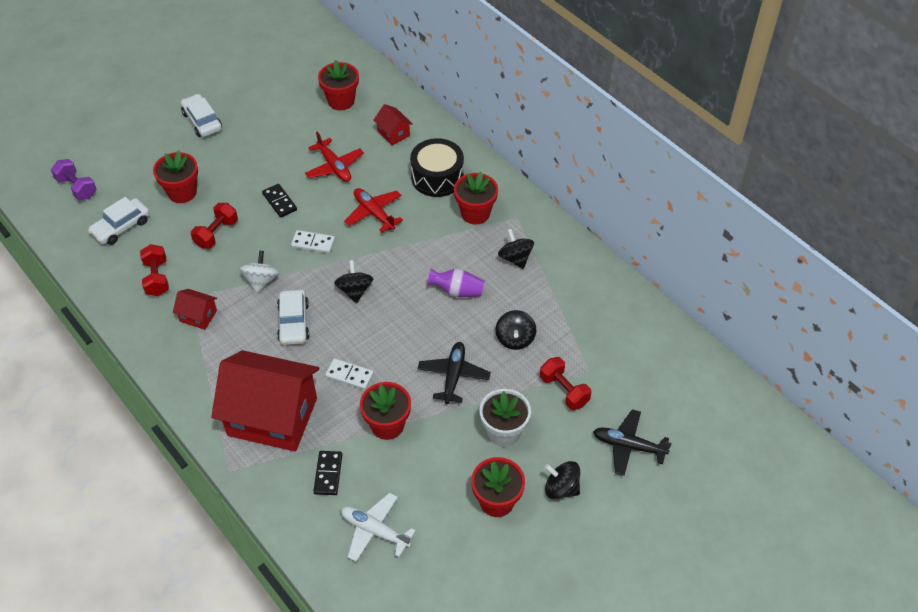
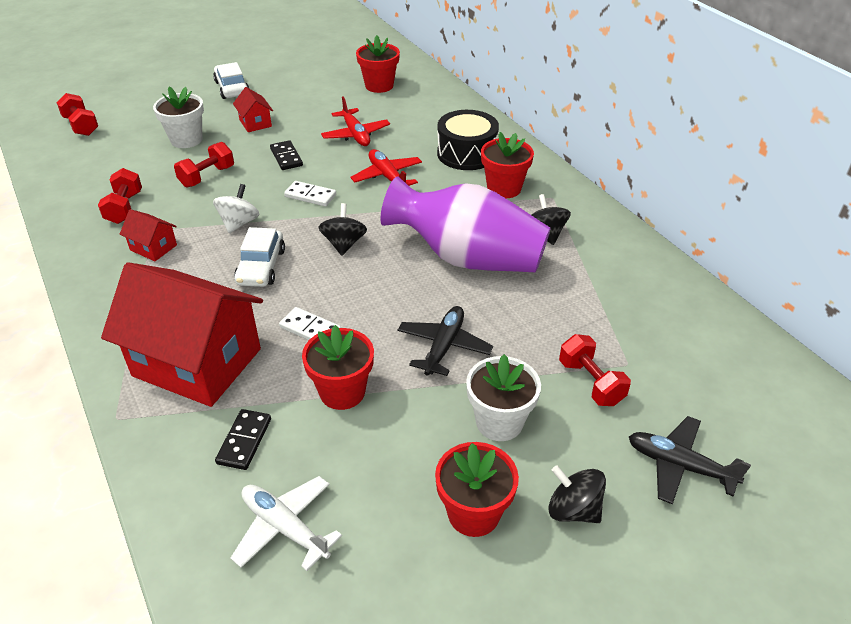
camera: 10 degrees right, 10 degrees down
(77, 188) = (81, 126): purple dumbbell -> red dumbbell
(121, 227) = (109, 161): white car -> none
(182, 192) = (186, 140): red flower pot -> white flower pot
(393, 133) = (427, 114): red house -> red house (255, 123)
(457, 291) = (467, 258): purple vase -> purple vase, size x2.30
(515, 339) = (532, 316): black spinning top -> none

